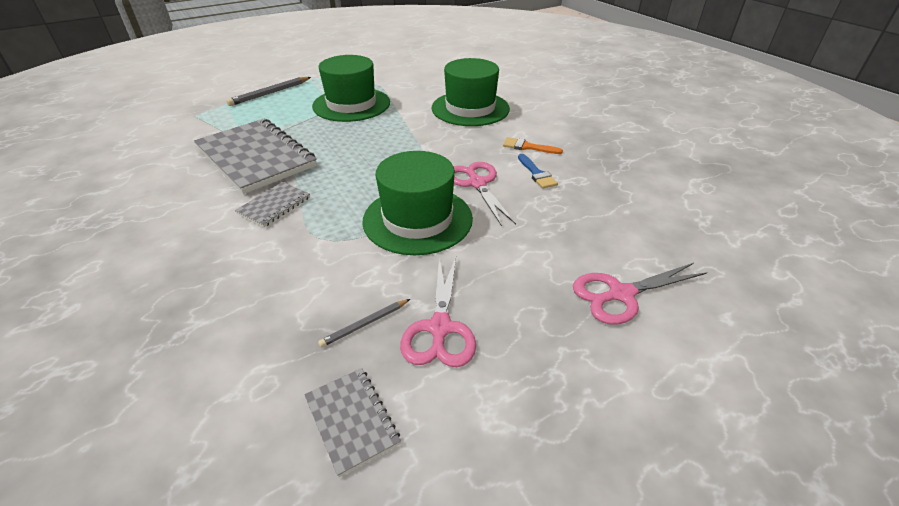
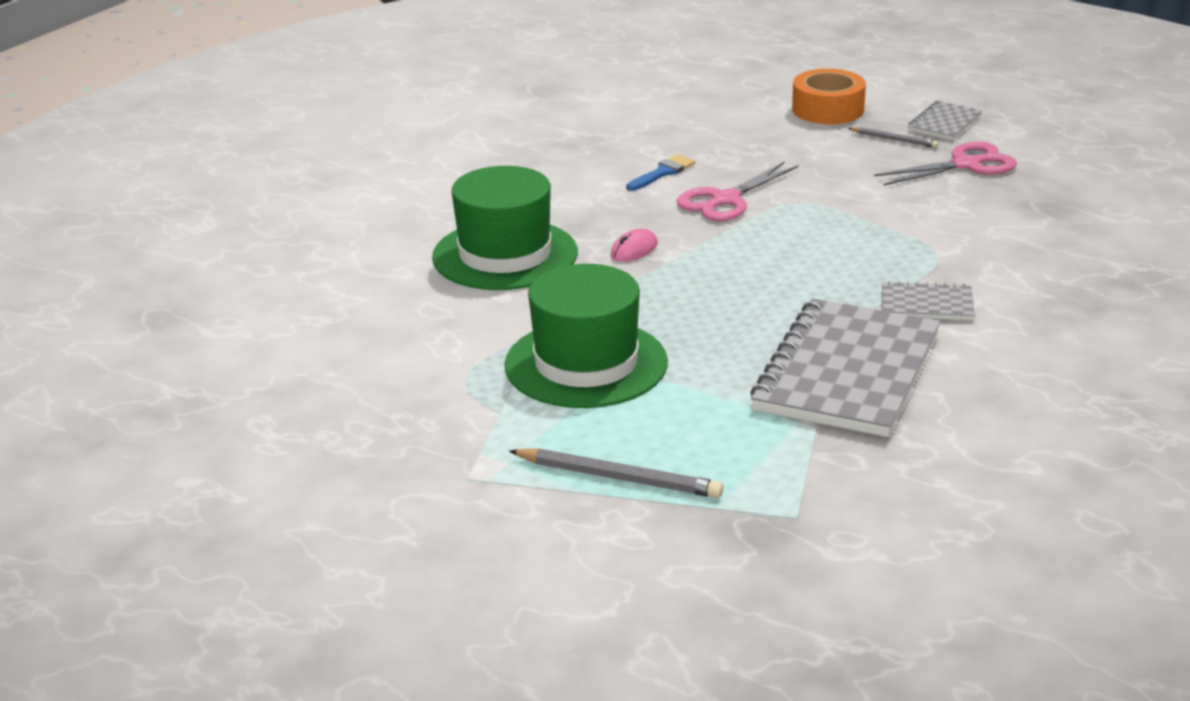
camera: 115 degrees left, 10 degrees down
(351, 420) = (1087, 171): grey notebook -> grey notebook (944, 123)
(365, 324) = (1007, 193): grey pencil -> grey pencil (894, 140)
(417, 219) = (838, 213): green hat -> none
(442, 139) = (634, 250): none -> pink mouse
(528, 147) = (597, 190): orange brush -> none
(621, 294) = (828, 109): pink scissors -> orange tape

